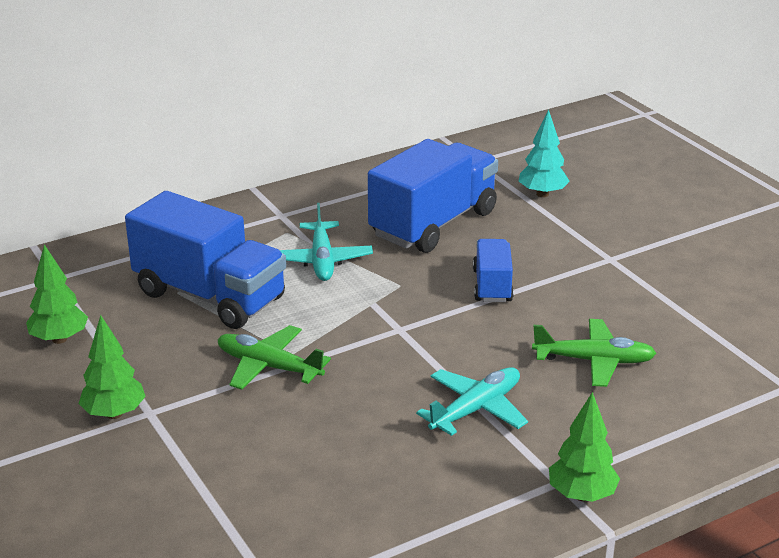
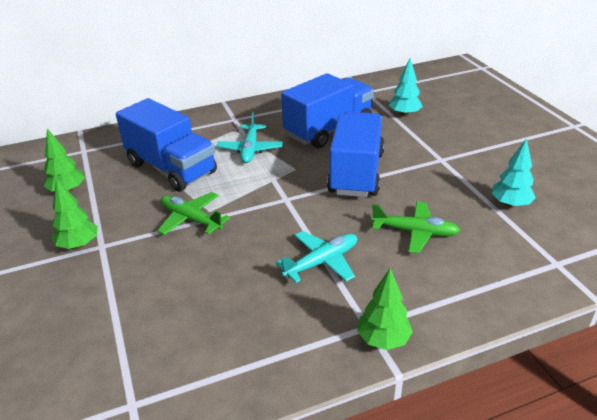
camera: 10 degrees right, 5 degrees up
(492, 286) = (356, 173): blue truck -> blue truck, size x1.92
(716, 315) = (510, 204): none -> turquoise tree

